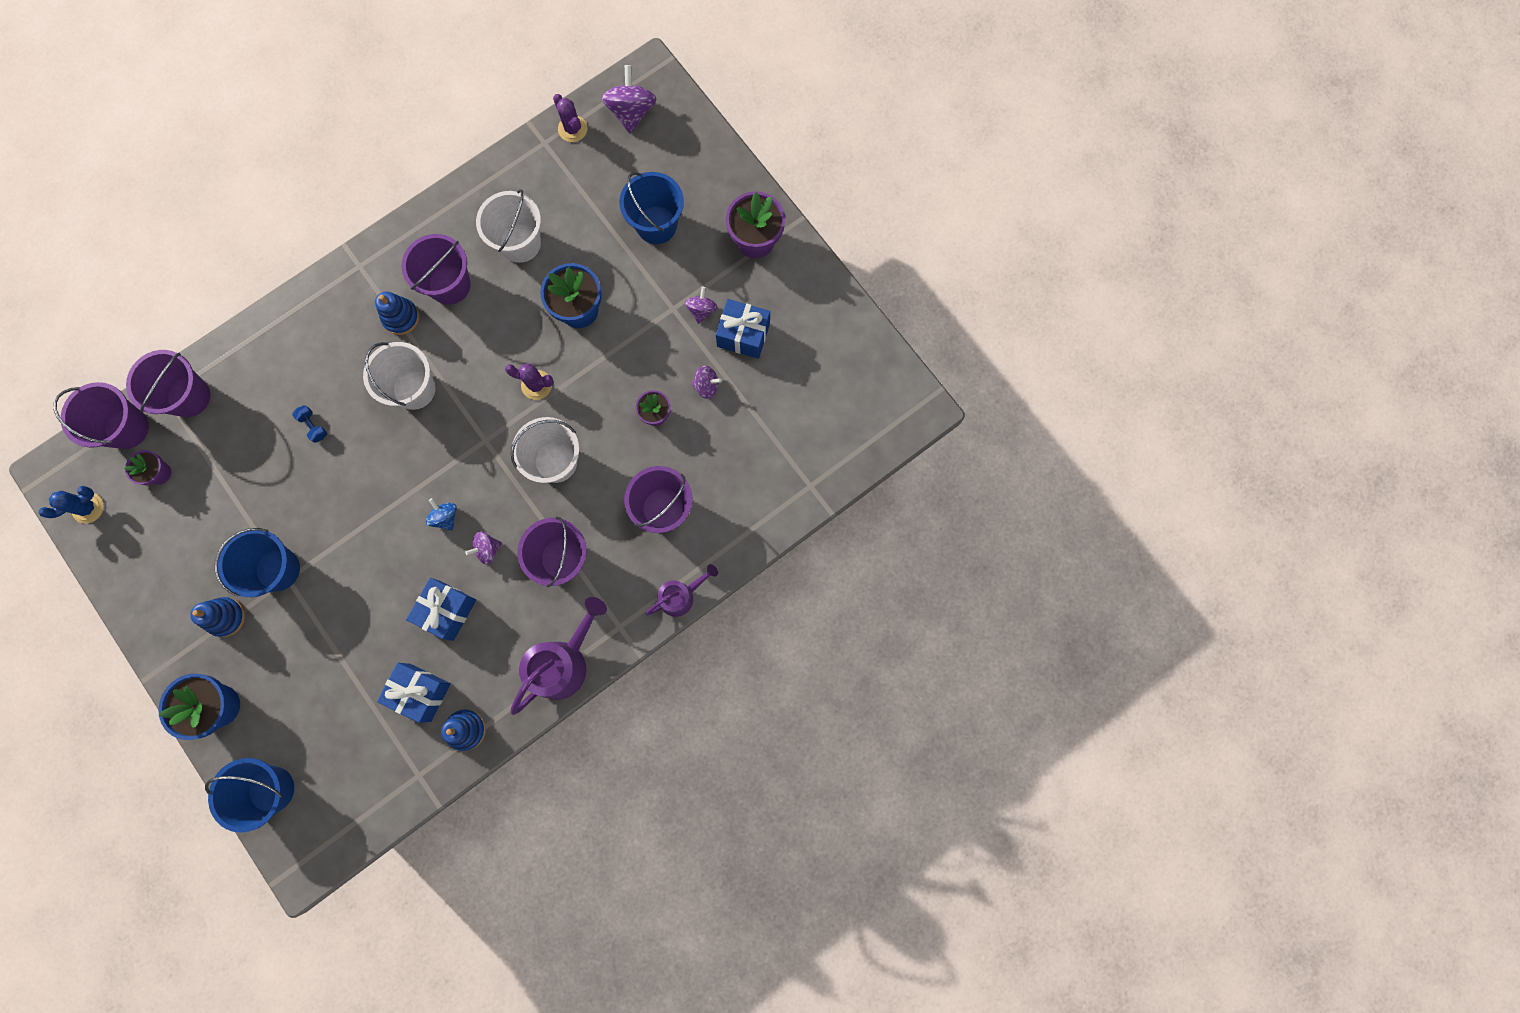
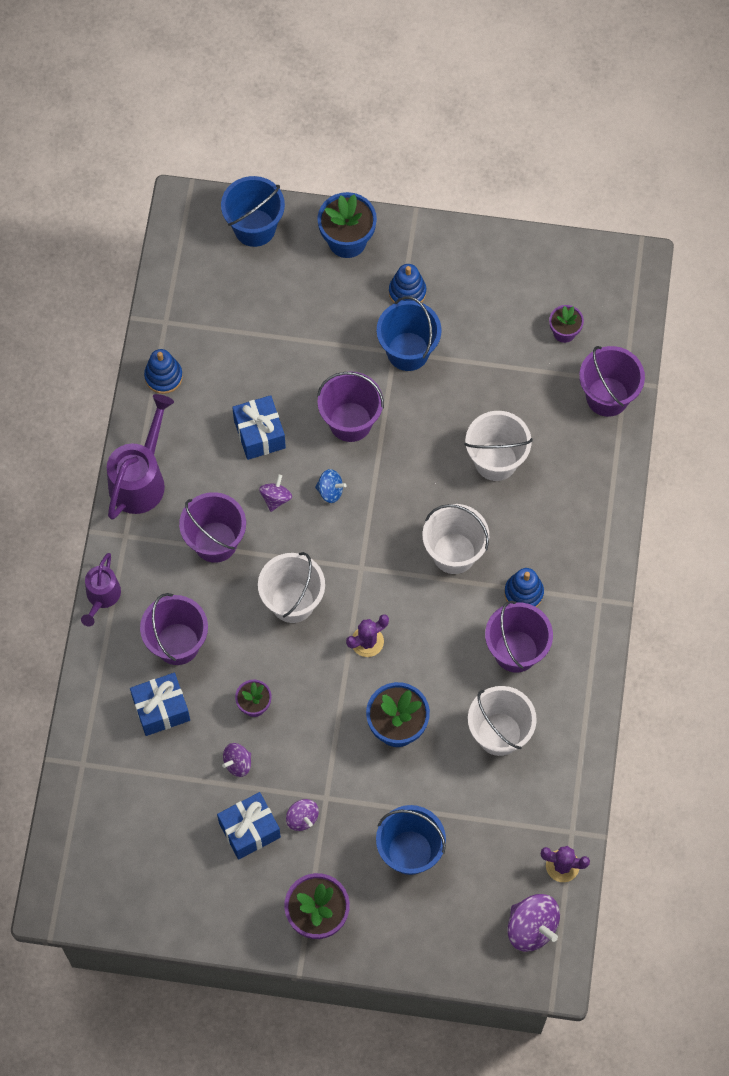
camera: 135 degrees right, 10 degrees down
(88, 508) = (584, 267): blue cactus -> none
(127, 428) = (623, 337): purple bucket -> purple bucket (350, 422)
(313, 426) = (496, 461): blue dumbbell -> white bucket
(420, 692) = (220, 369): blue gift -> blue gift (161, 709)
(564, 662) = (140, 478): purple watering can -> purple watering can turned 150 degrees counterclockwise

